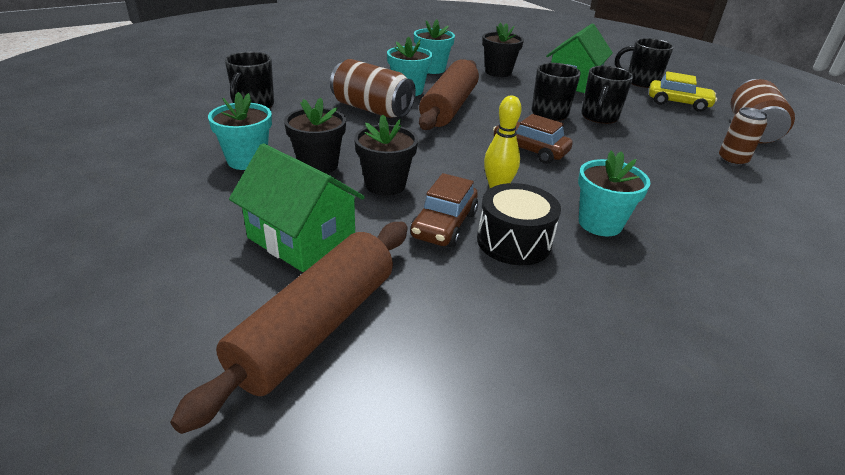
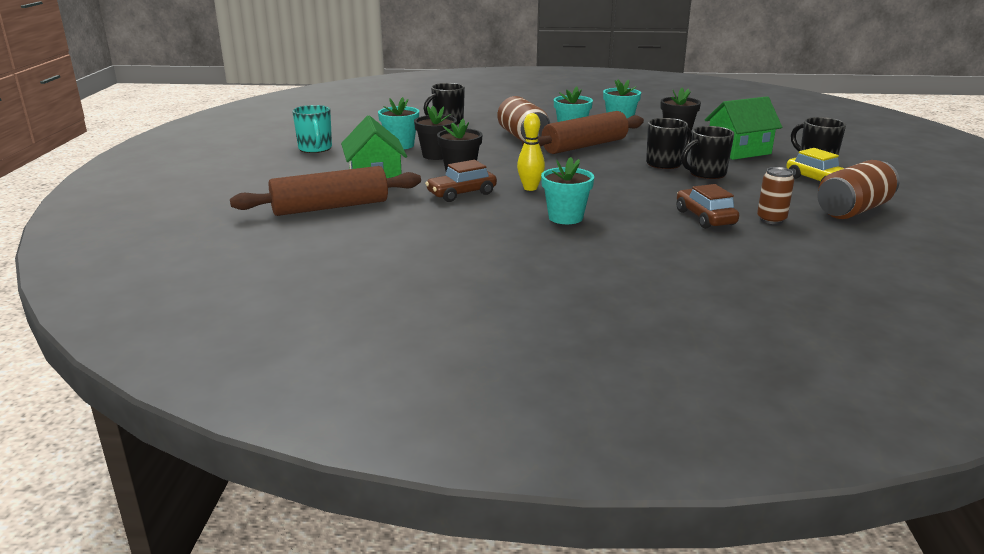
camera: 40 degrees right, 10 degrees down
(125, 203) = (315, 149): none -> turquoise mug
(514, 241) = (489, 209): black drum -> none
(529, 150) = (597, 178): brown car -> brown car (705, 218)

